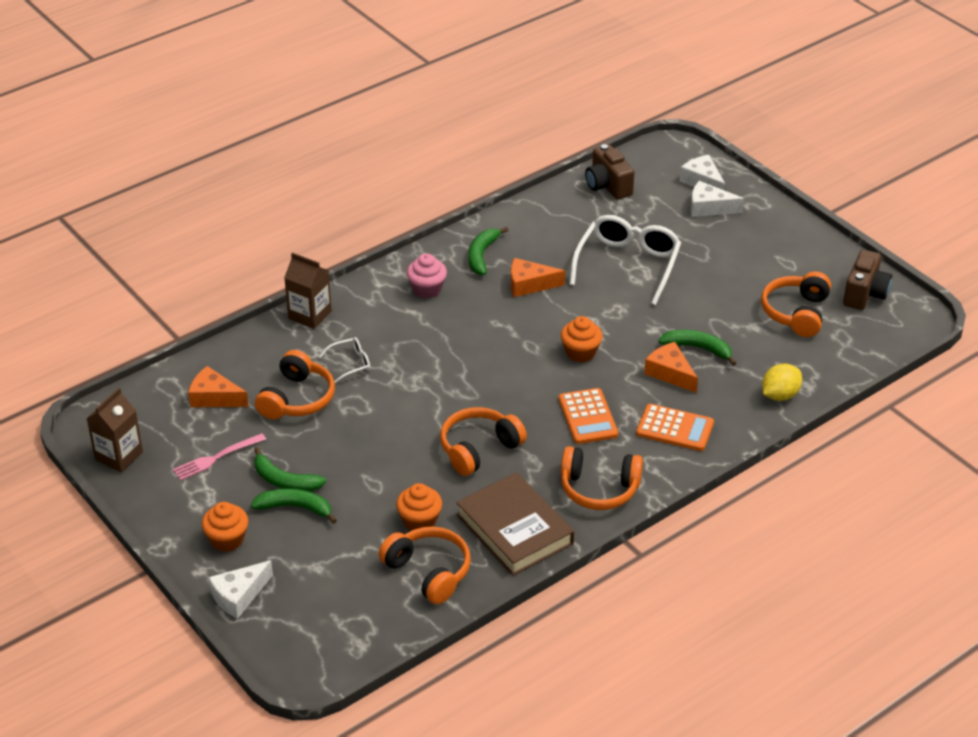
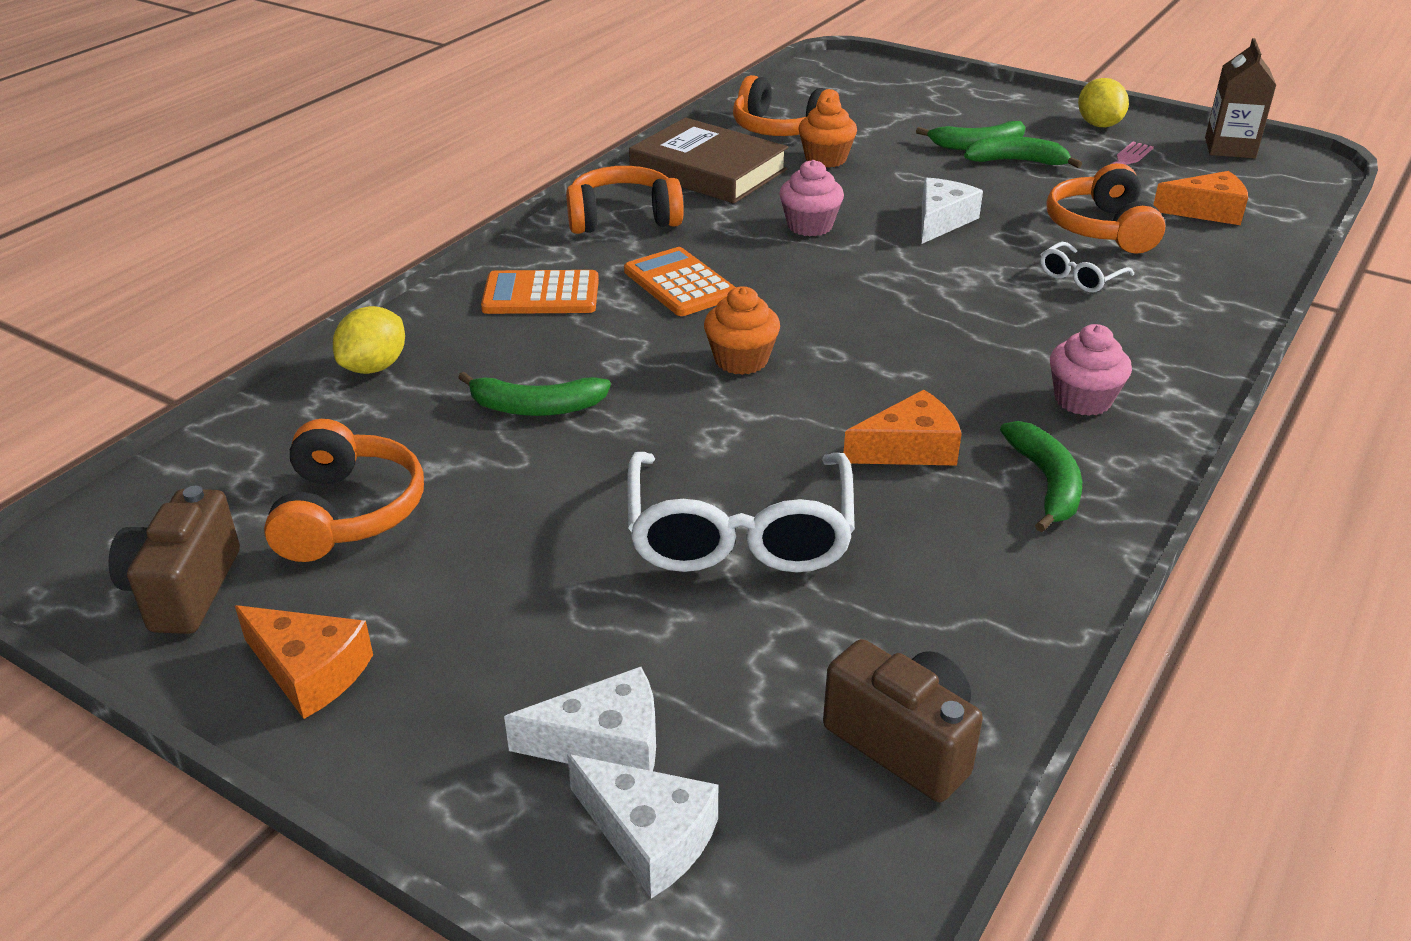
camera: 160 degrees right, 5 degrees down
(179, 510) = (1099, 125): none -> yellow lemon
(227, 539) = (1019, 115): orange cupcake -> none
(239, 596) = (957, 88): white cheese -> white cheese (941, 221)
(310, 315) = (1219, 323): brown carton -> none
(479, 449) = (809, 226): orange headphones -> pink cupcake
(670, 373) = (574, 361): orange cheese -> orange cheese (309, 671)

